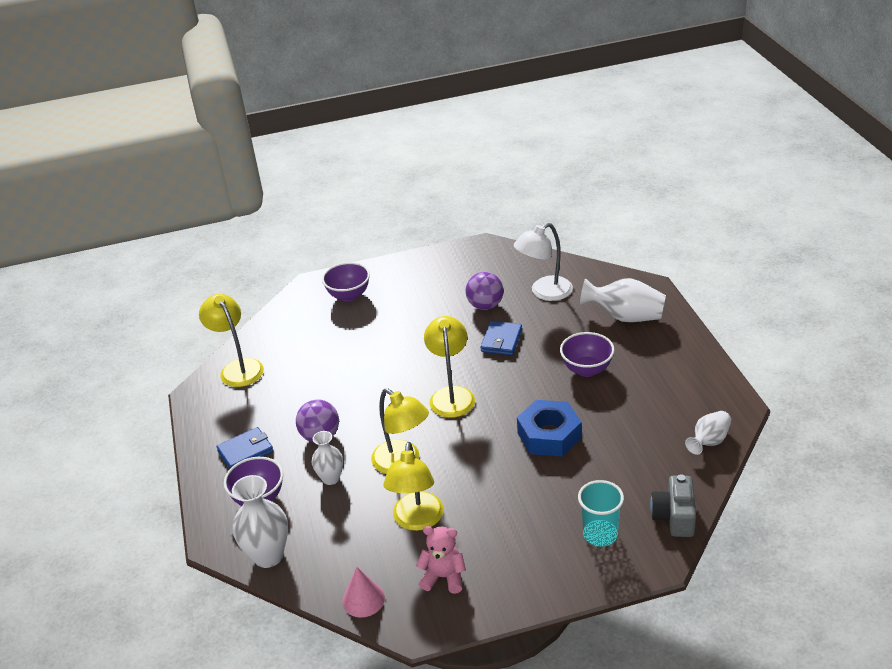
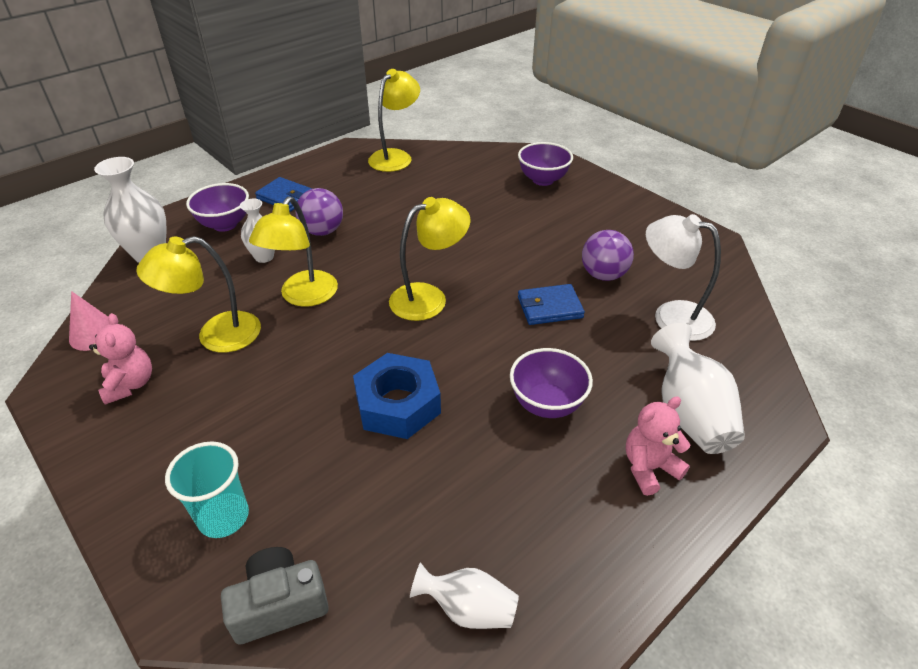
camera: 60 degrees right, 5 degrees up
(655, 346) = (649, 468): none -> pink teddy bear

